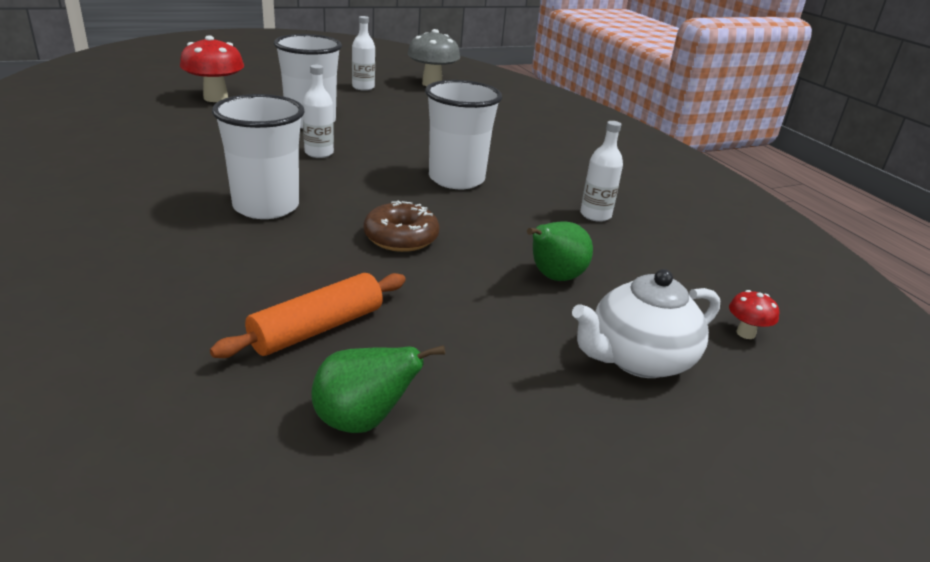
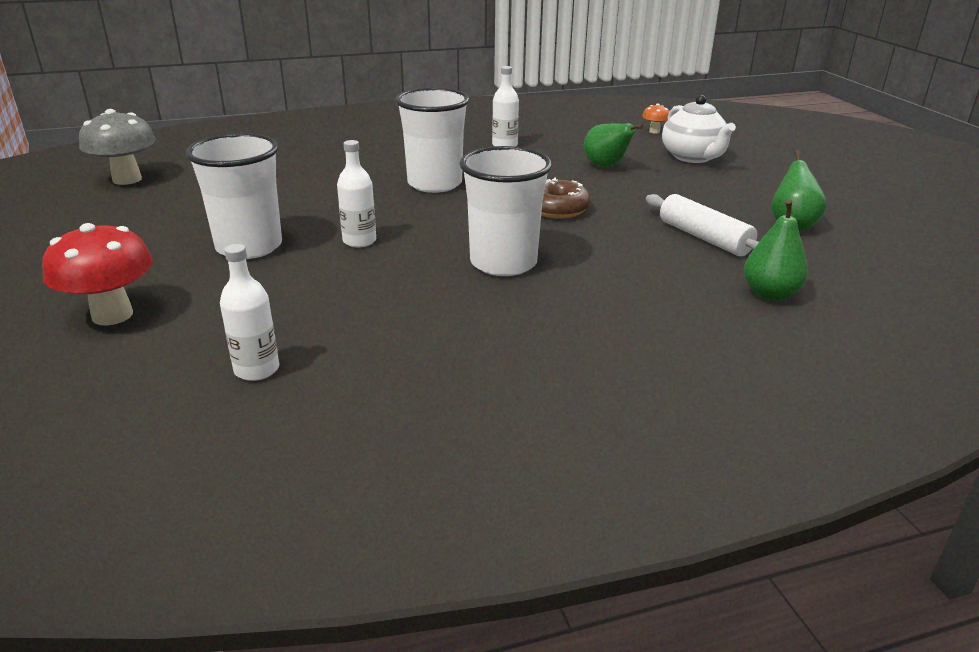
camera: 80 degrees left, 0 degrees up
(146, 357) = (770, 294): none -> green pear
(317, 329) = (704, 238): orange rolling pin -> white rolling pin
(363, 87) = (118, 217): white bottle -> white bottle (257, 369)
(745, 333) = (654, 131): red mushroom -> orange mushroom

